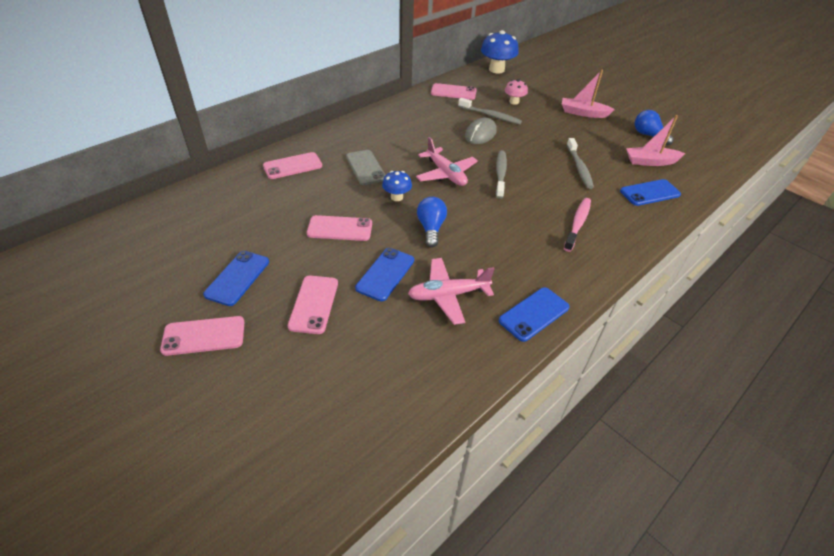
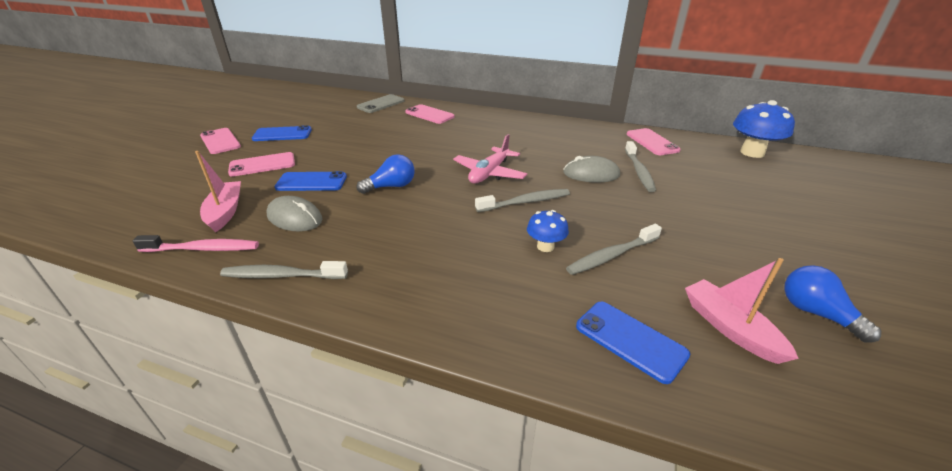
camera: 65 degrees right, 10 degrees down
(340, 228) = (361, 150): pink phone -> none
(365, 167) = (458, 138): grey phone -> grey phone (381, 104)
(397, 197) = (426, 160): blue mushroom -> blue mushroom (545, 246)
(448, 295) = (295, 218): pink plane -> grey mouse
(514, 102) = (697, 178): pink mushroom -> none
(534, 314) = (282, 275): blue phone -> grey toothbrush
(577, 224) = (476, 277): pink toothbrush -> pink toothbrush (203, 249)
(583, 113) = (765, 233): pink boat -> pink boat (225, 212)
(648, 135) = (816, 313): blue light bulb -> blue light bulb turned 60 degrees counterclockwise

